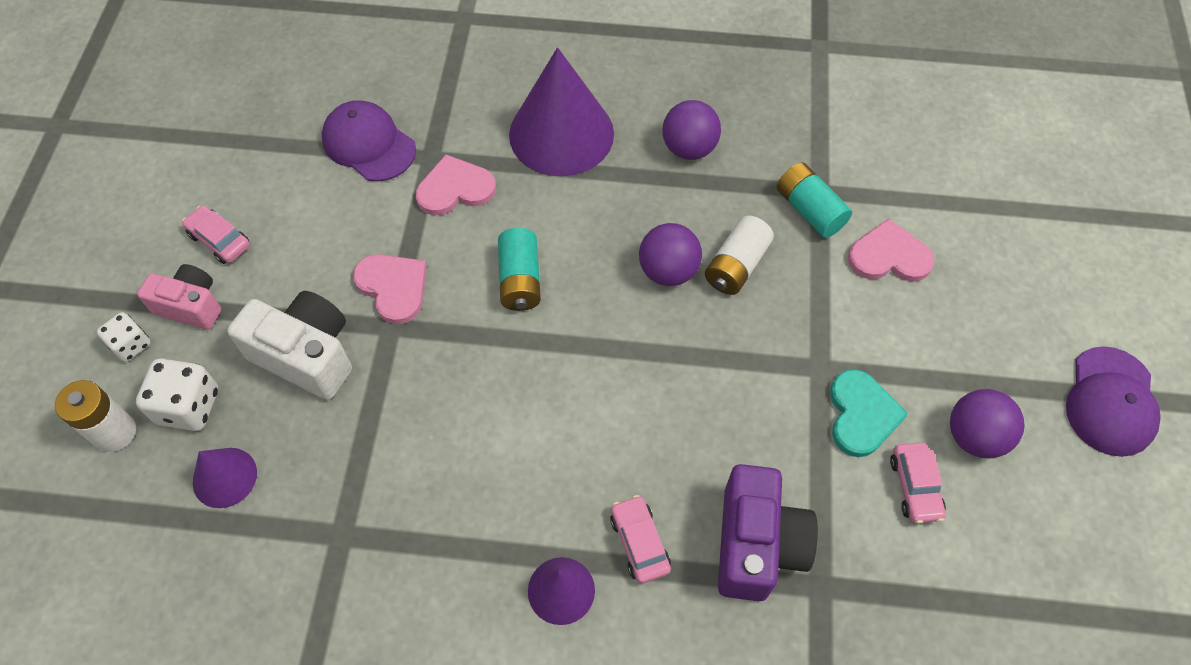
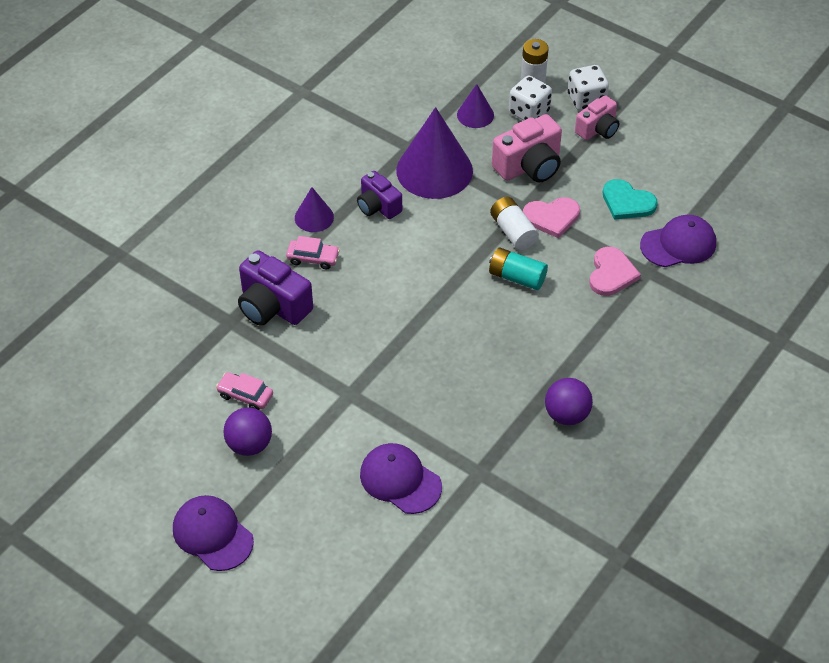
camera: 120 degrees right, 10 degrees down
(131, 345) = (586, 100): white dice -> white dice, size x1.59
(219, 240) = (640, 153): pink car -> none
(306, 355) = (529, 166): white camera -> pink camera
(489, 511) = (378, 206): none -> purple camera
(561, 134) = (625, 348): purple cone -> purple cone (434, 170)
(668, 271) = (473, 353): purple ball -> none
(736, 266) = (452, 390): white battery -> white battery (513, 231)
(809, 210) = (467, 456): turquoise battery -> none
(861, 415) = (305, 396): turquoise heart -> turquoise heart (627, 202)
(889, 256) = (400, 480): pink heart -> purple cap

